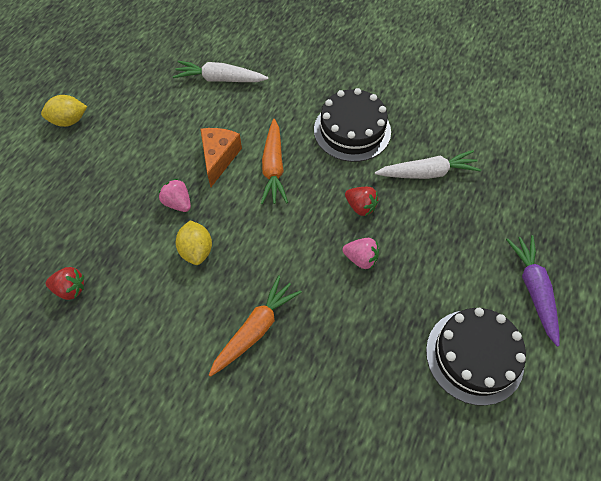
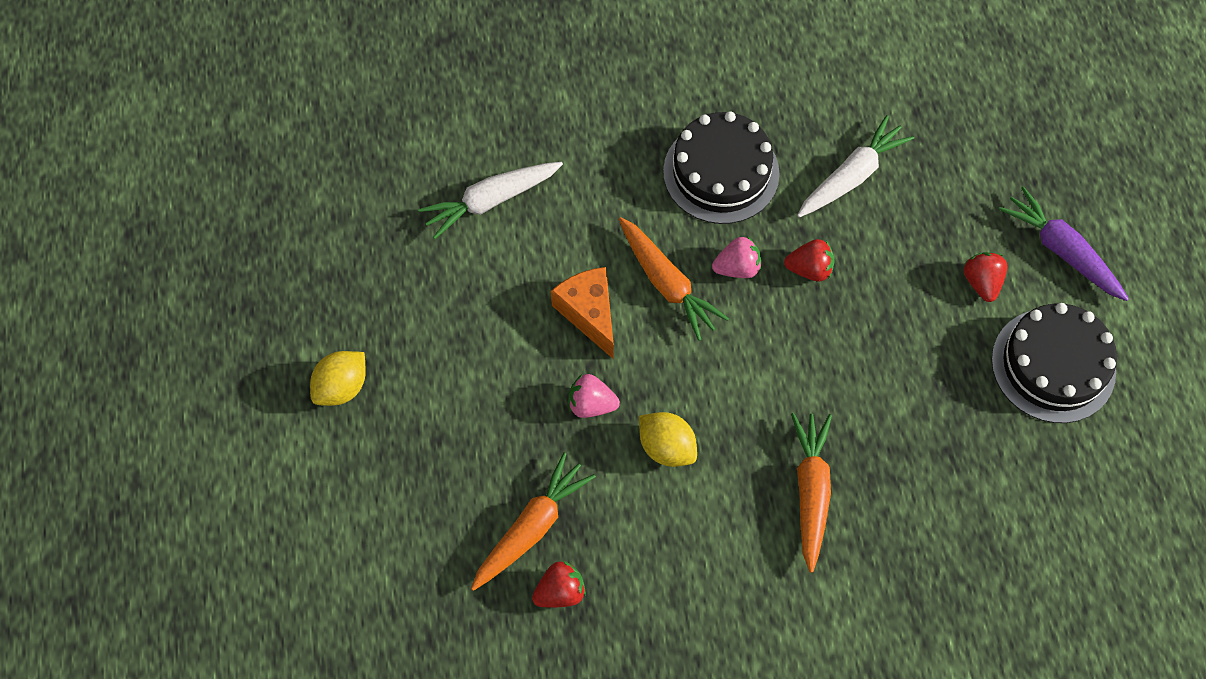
camera: 35 degrees left, 5 degrees up
(89, 245) = (532, 527): none -> orange carrot
(361, 259) = (859, 333): pink strawberry -> pink strawberry (737, 268)
(463, 277) = (981, 282): none -> red strawberry

